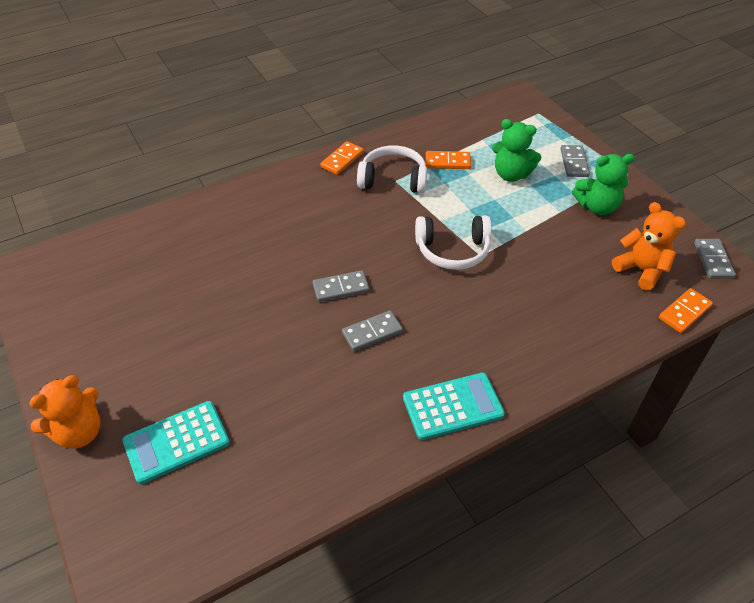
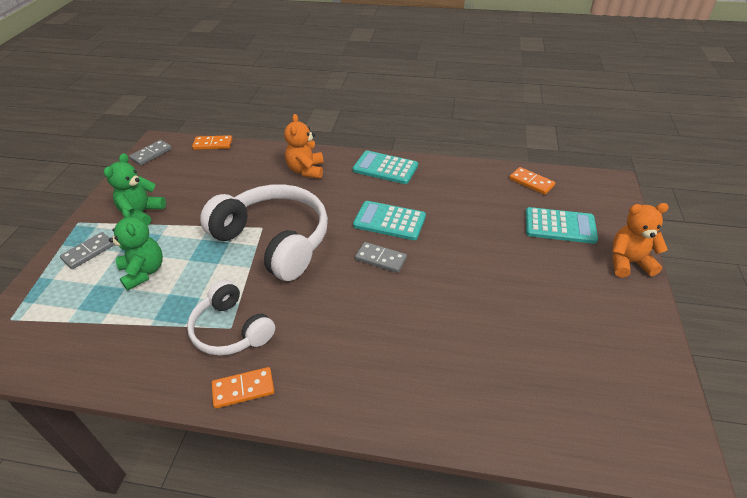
camera: 140 degrees left, 5 degrees down
(372, 332) = (389, 221): grey domino -> turquoise calculator
(447, 162) = (165, 317): orange domino -> orange domino (531, 182)
(453, 250) = (274, 240): white headphones -> white headphones, size x1.69
(597, 207) = (142, 213): green teddy bear -> green teddy bear turned 105 degrees counterclockwise
(641, 270) = (193, 169): orange teddy bear -> orange teddy bear (306, 170)

